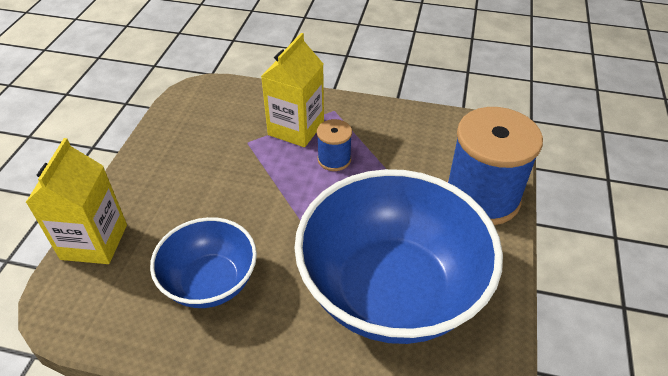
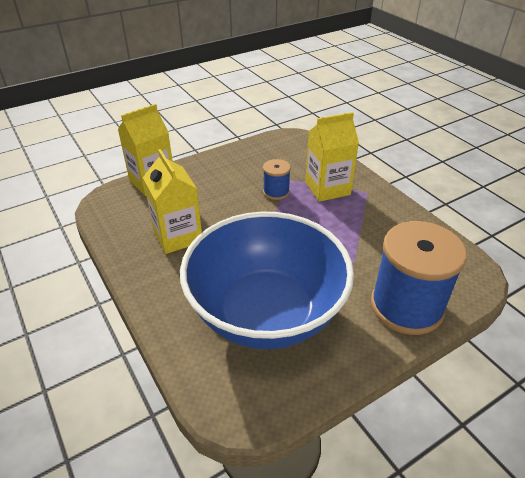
camera: 45 degrees right, 5 degrees down
(210, 282) = (178, 236): blue bowl -> yellow carton
(334, 159) = (329, 219): blue spool -> blue spool (276, 192)

